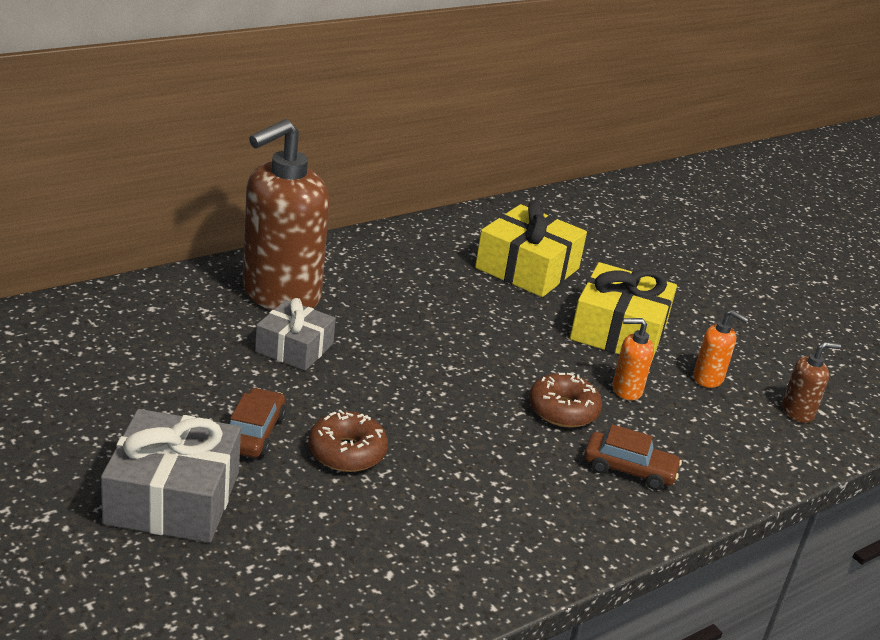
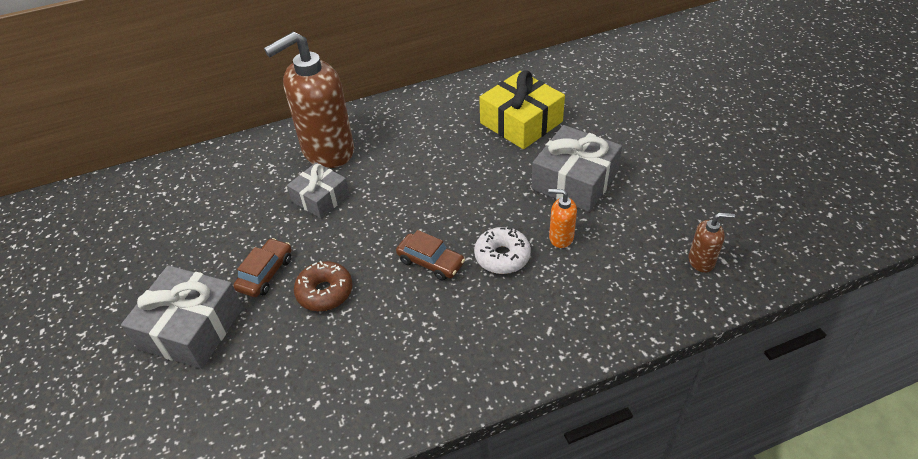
camera: 20 degrees right, 15 degrees up
(563, 410) = (502, 256): brown donut -> white donut
(618, 331) = (574, 181): yellow gift -> grey gift
(629, 469) = (535, 315): brown car -> brown car (430, 262)
(708, 378) = (634, 227): orange soap dispenser -> none

